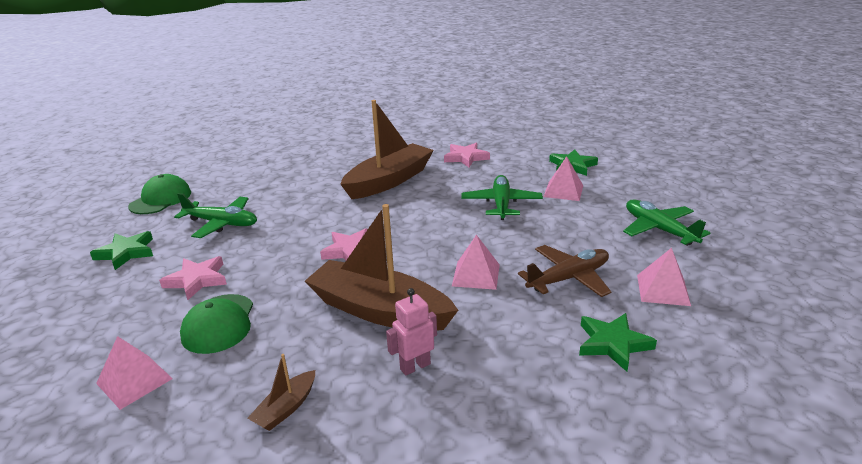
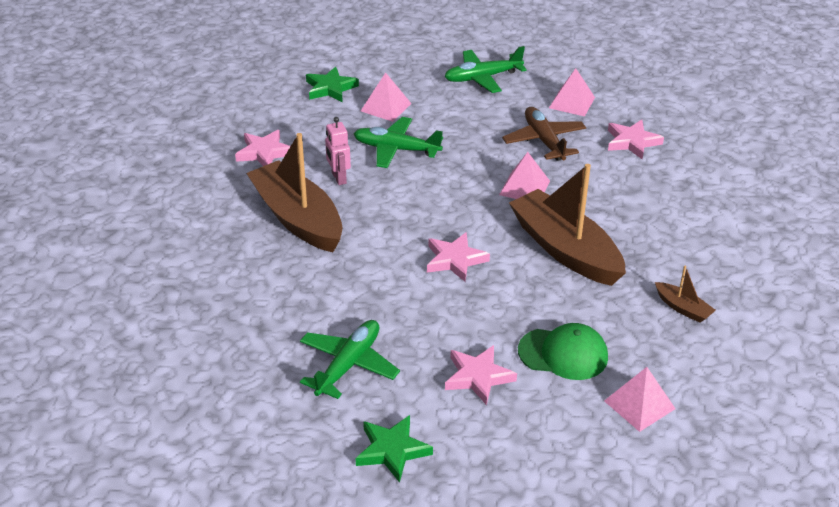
camera: 80 degrees left, 10 degrees up
(160, 199) = (241, 436): green cap -> none
(379, 310) = (565, 249): brown boat -> brown boat turned 105 degrees clockwise
(415, 366) = (643, 237): pink robot -> pink robot (338, 178)
(613, 344) = (632, 142): green star -> pink star

